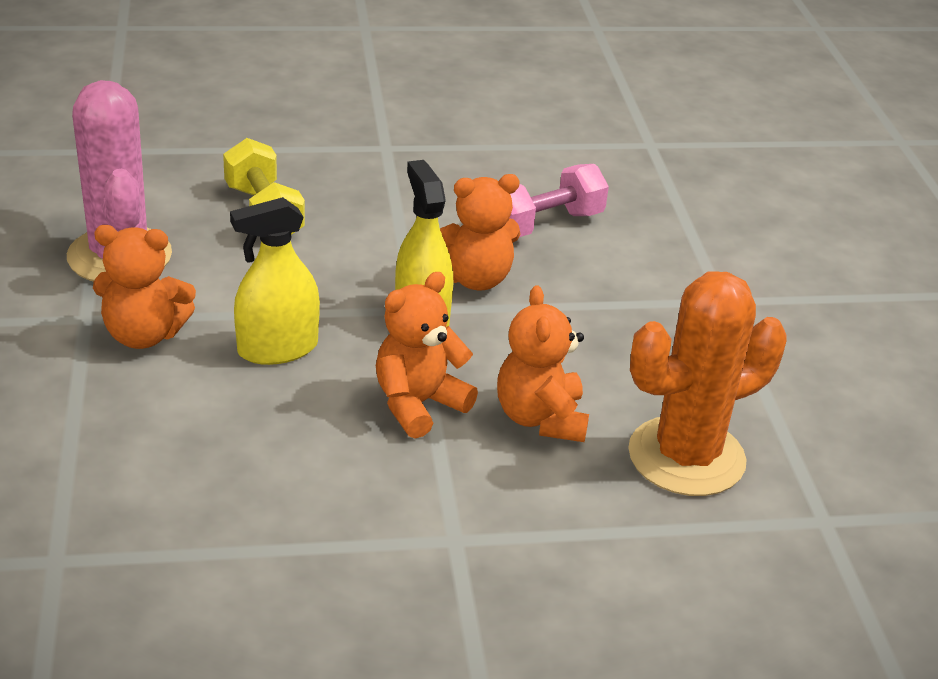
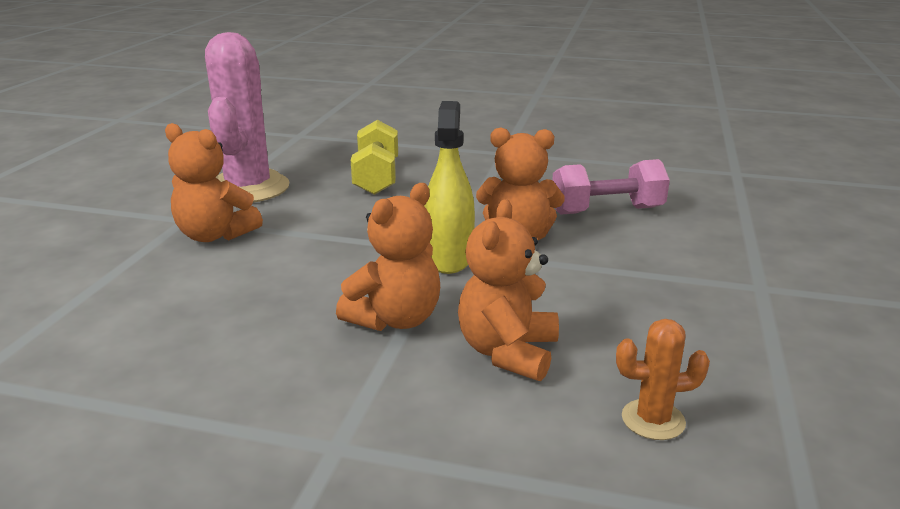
camera: 25 degrees right, 10 degrees down
(277, 349) = (308, 259): yellow spray bottle -> none
(418, 404) = (395, 319): orange teddy bear -> orange teddy bear turned 150 degrees clockwise
(686, 457) = (653, 420): orange cactus -> orange cactus, size x0.45

